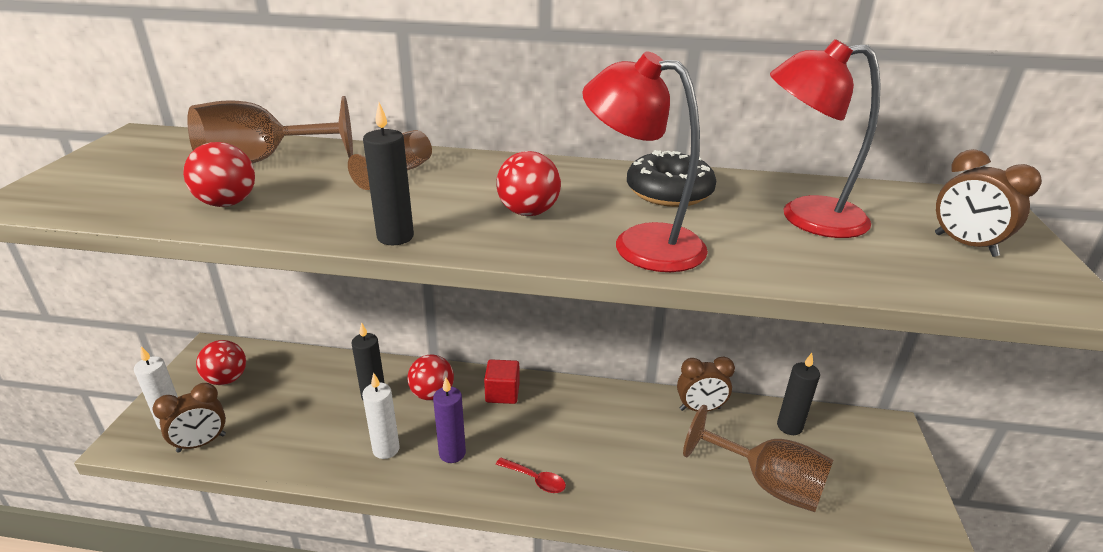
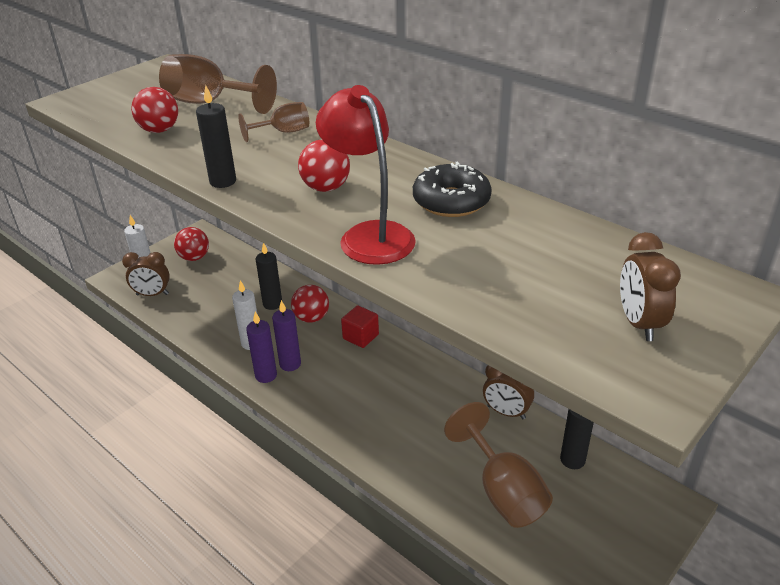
camera: 35 degrees right, 5 degrees up
(435, 478) = (266, 375): none -> purple candle
(535, 480) = (329, 406): red spoon -> none
(806, 217) = (532, 255): red lamp -> none

